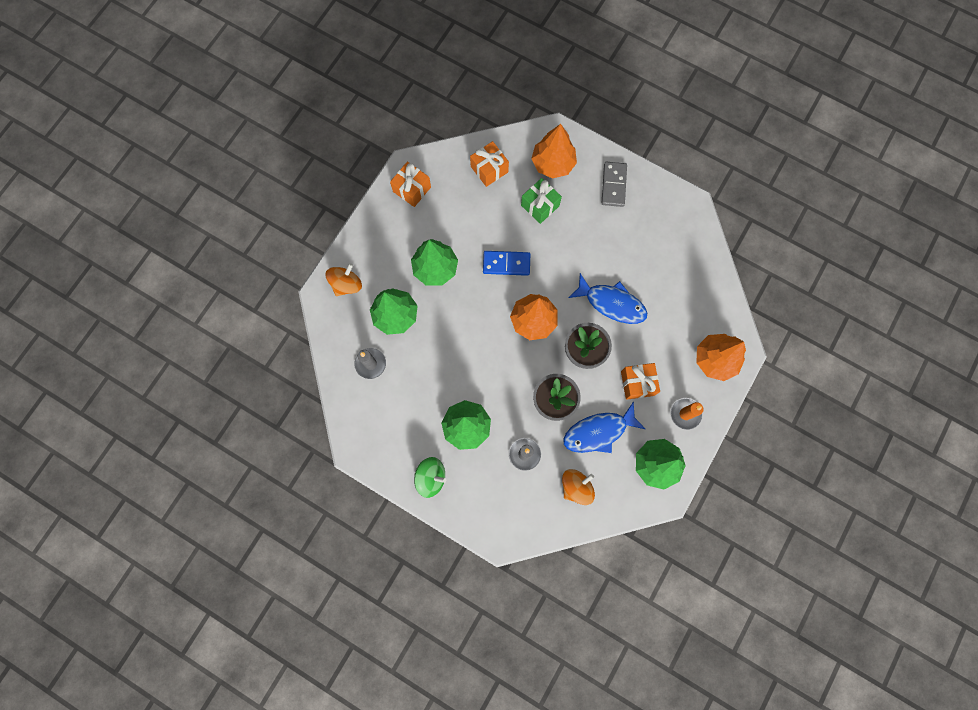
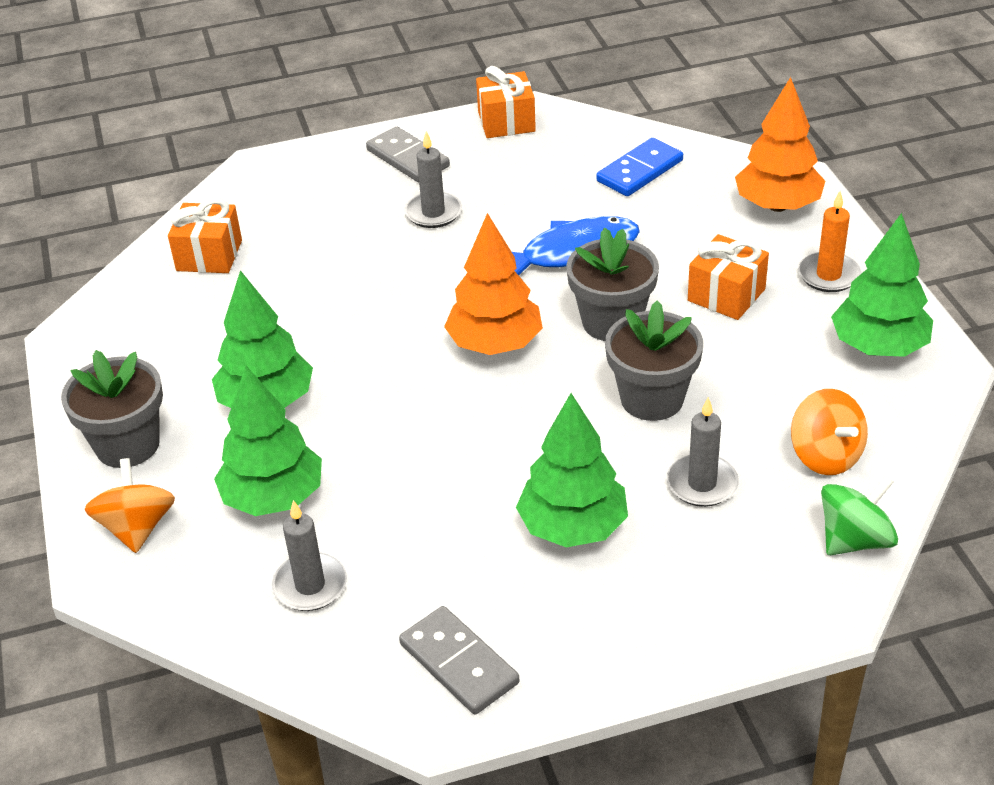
camera: 45 degrees left, 35 degrees down
(376, 243) = (127, 445): none -> grey flower pot
(379, 439) = (458, 663): none -> grey domino
(412, 189) = (111, 352): orange gift -> orange gift (506, 122)
(431, 477) = (611, 634): green spinning top -> green spinning top (854, 540)
(506, 264) = (370, 321): blue domino -> blue domino (640, 171)
(540, 205) = (335, 238): green gift -> none
(553, 163) = (296, 193): orange tree -> none
(576, 487) = (825, 456): orange spinning top -> orange spinning top turned 150 degrees clockwise
(588, 228) = (433, 213): none -> grey candle
(598, 432) = (758, 377): blue fish -> none

